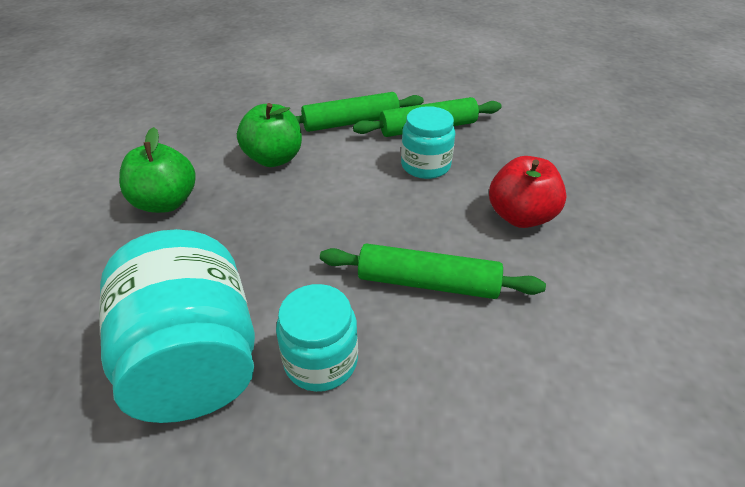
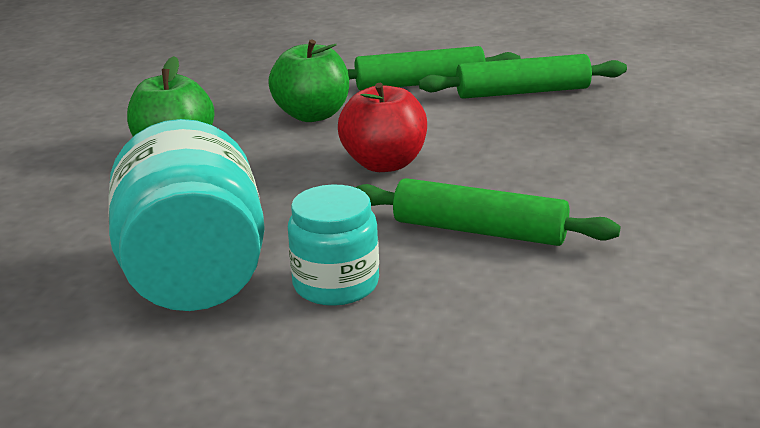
camera: 10 degrees right, 15 degrees down
(425, 165) = (508, 128): turquoise jar -> none
(520, 216) = (619, 179): red apple -> red apple (384, 164)

